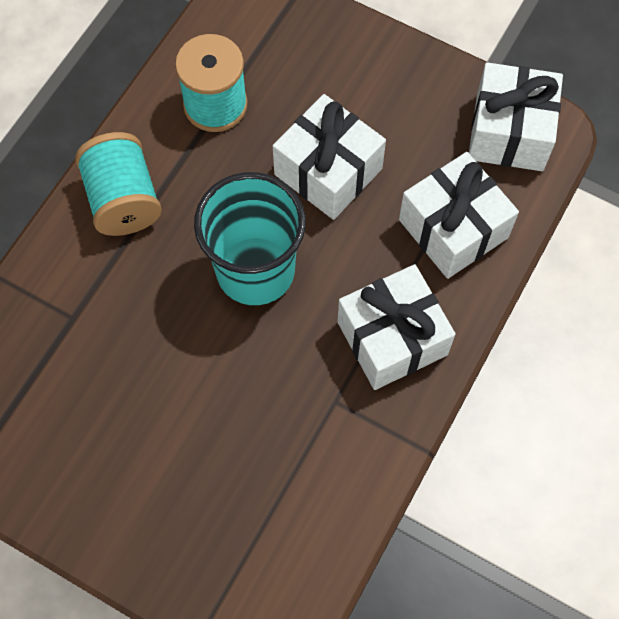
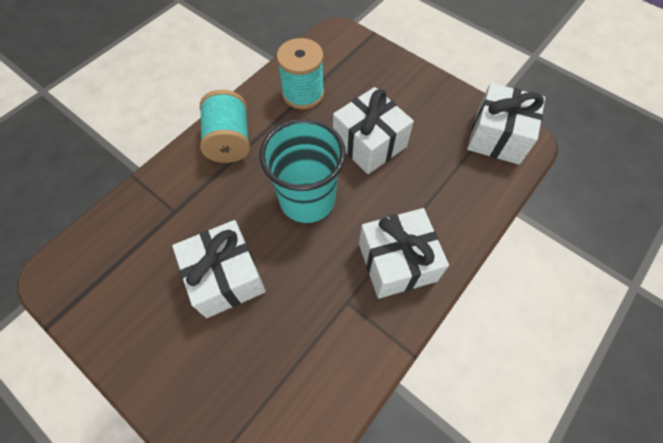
camera: 10 degrees right, 5 degrees down
(453, 229) = (451, 193): white gift -> white gift (226, 277)

